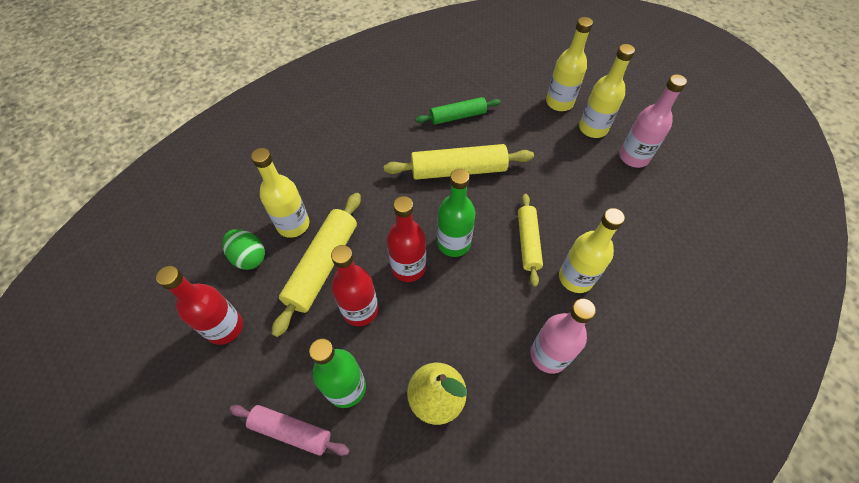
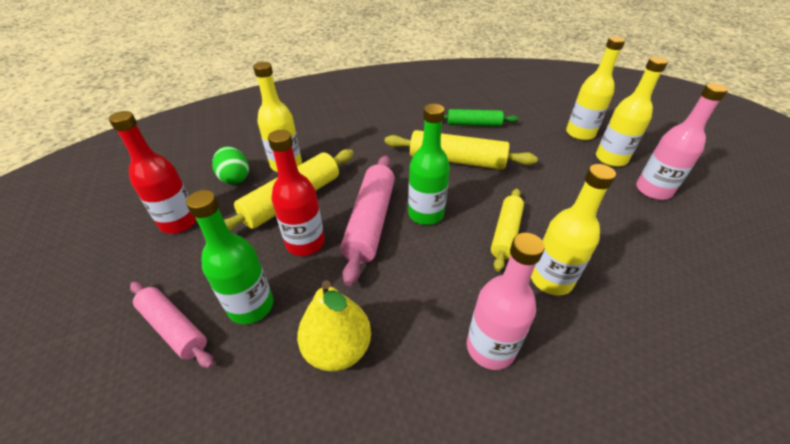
camera: 20 degrees right, 15 degrees down
(408, 267) = (370, 222): red bottle -> pink rolling pin

